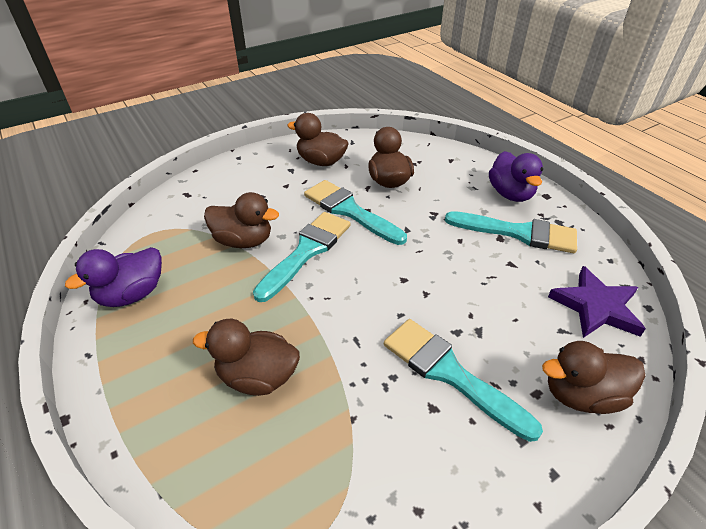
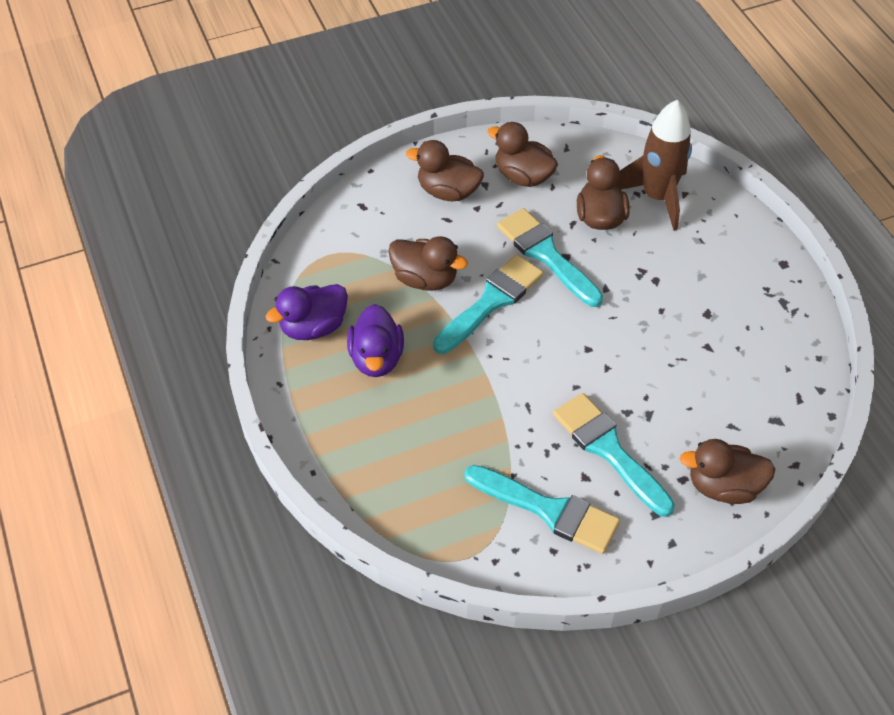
camera: 10 degrees right, 10 degrees up
(257, 377) = (433, 427): brown duck -> brown duck (448, 191)
(430, 164) = (657, 197): none -> brown rocket
(510, 194) = (741, 255): purple duck -> purple duck (376, 358)
(518, 233) = (730, 310): turquoise brush -> turquoise brush (549, 510)
(596, 307) = (777, 407): purple star -> none

